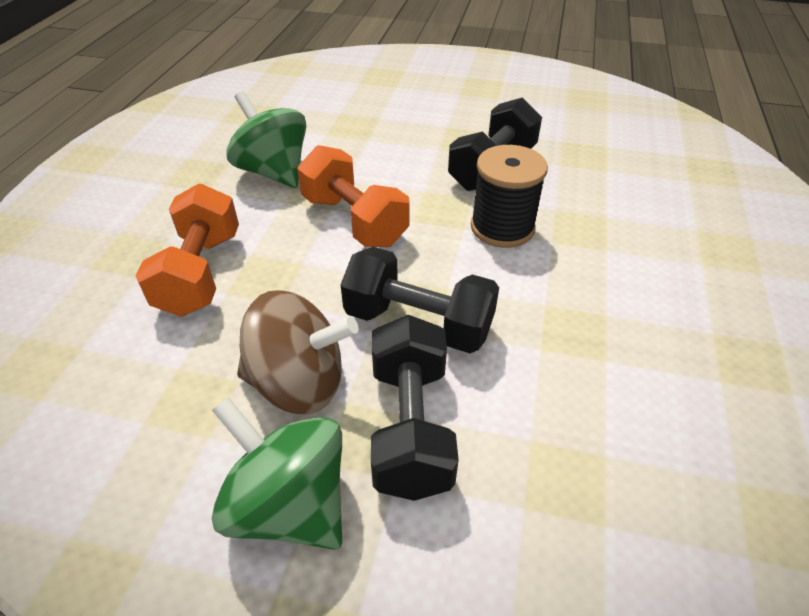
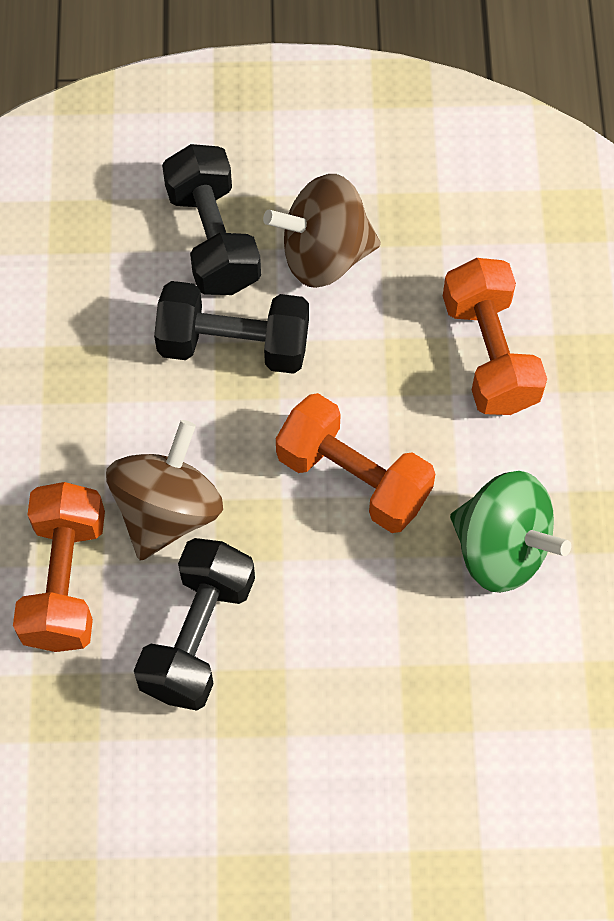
camera: 165 degrees right, 20 degrees up
(289, 504) = (288, 160): green spinning top -> none
(502, 227) = (167, 510): black spool -> brown spinning top
(584, 205) = (65, 580): none -> orange dumbbell

